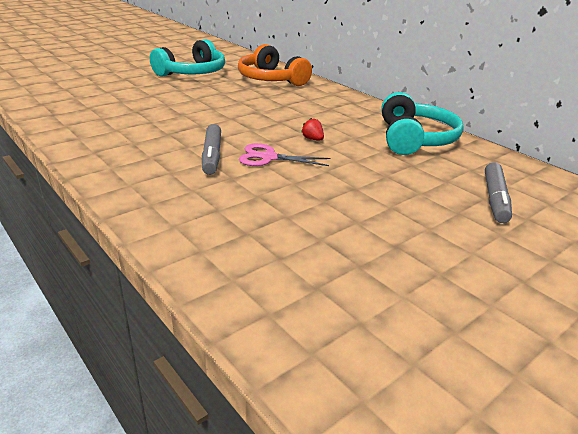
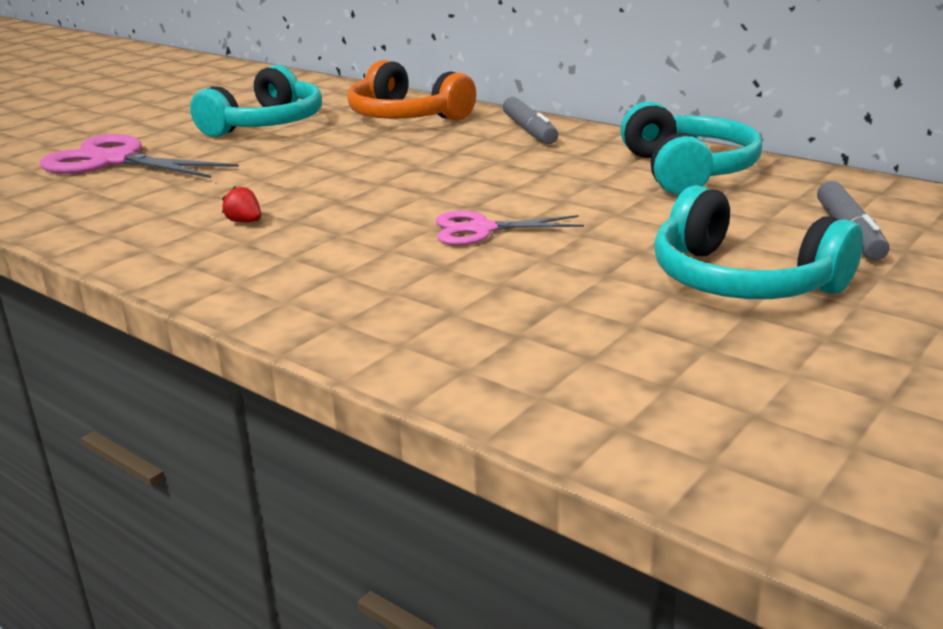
camera: 10 degrees left, 5 degrees down
(100, 82) = (114, 161): none -> pink scissors
(212, 155) = (390, 240): grey marker -> grey marker (529, 130)
(312, 139) = (533, 194): red strawberry -> red strawberry (245, 222)
(406, 221) = (742, 281): none -> turquoise headphones

